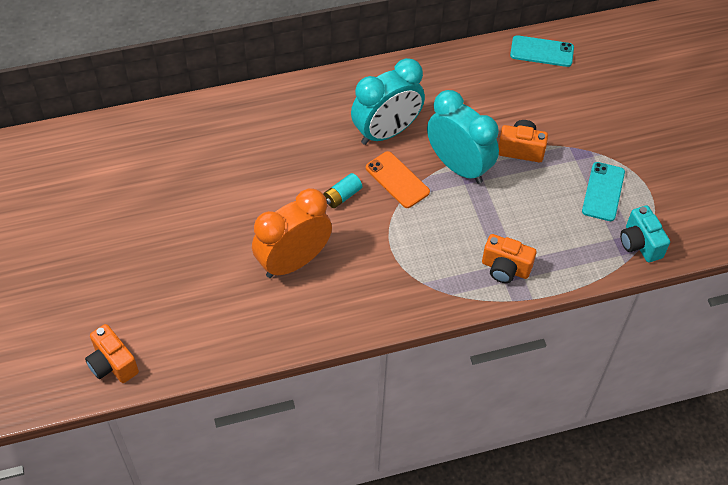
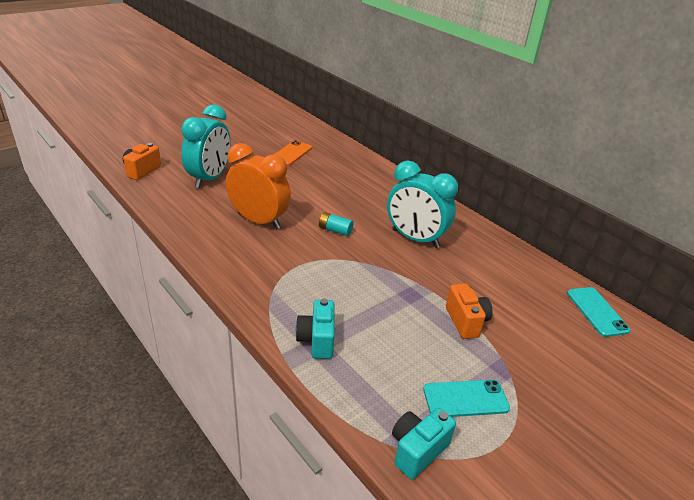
camera: 65 degrees right, 20 degrees down
(397, 180) = (371, 254): orange phone -> orange phone (291, 153)
(459, 166) = (413, 285): turquoise clock -> turquoise clock (209, 178)
(505, 268) = (317, 340): orange camera -> turquoise camera

